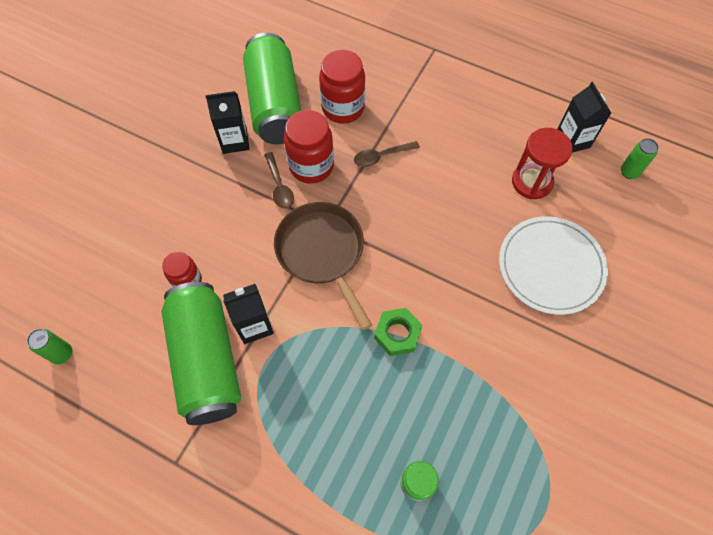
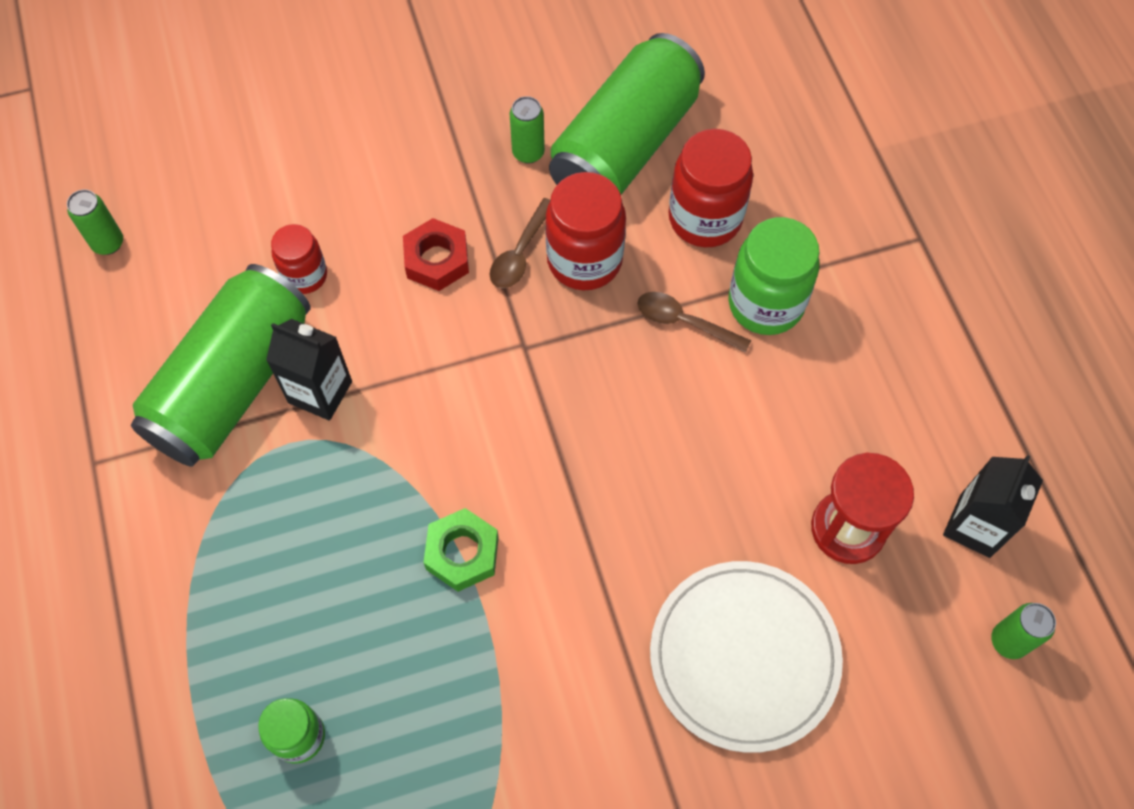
camera: 45 degrees right, 0 degrees up
(235, 141) = (528, 152): black carton -> green can
(244, 220) = (437, 260): none -> red nut
(322, 252) = (483, 377): brown pan -> none
(405, 122) = (765, 304): none -> green jar

